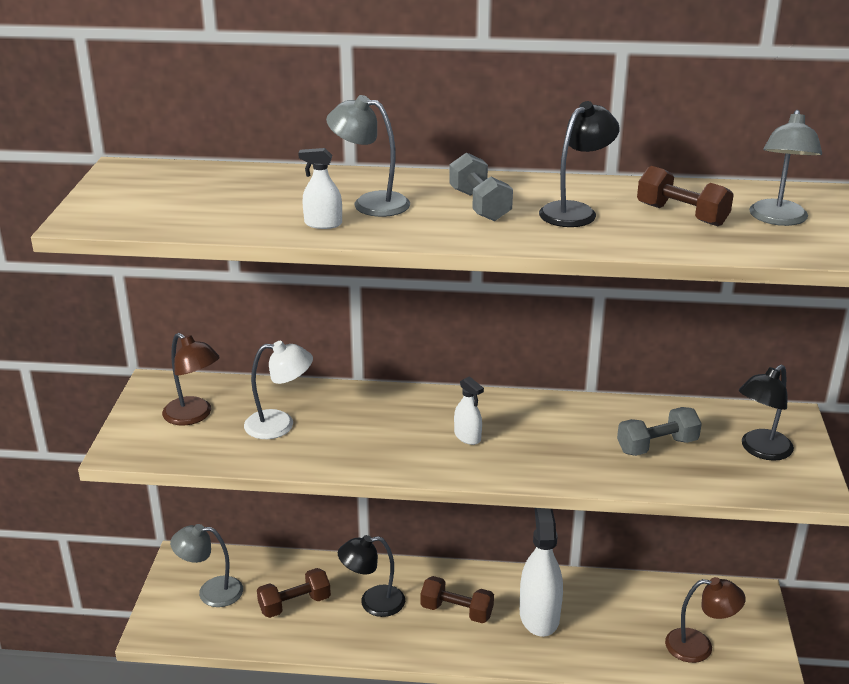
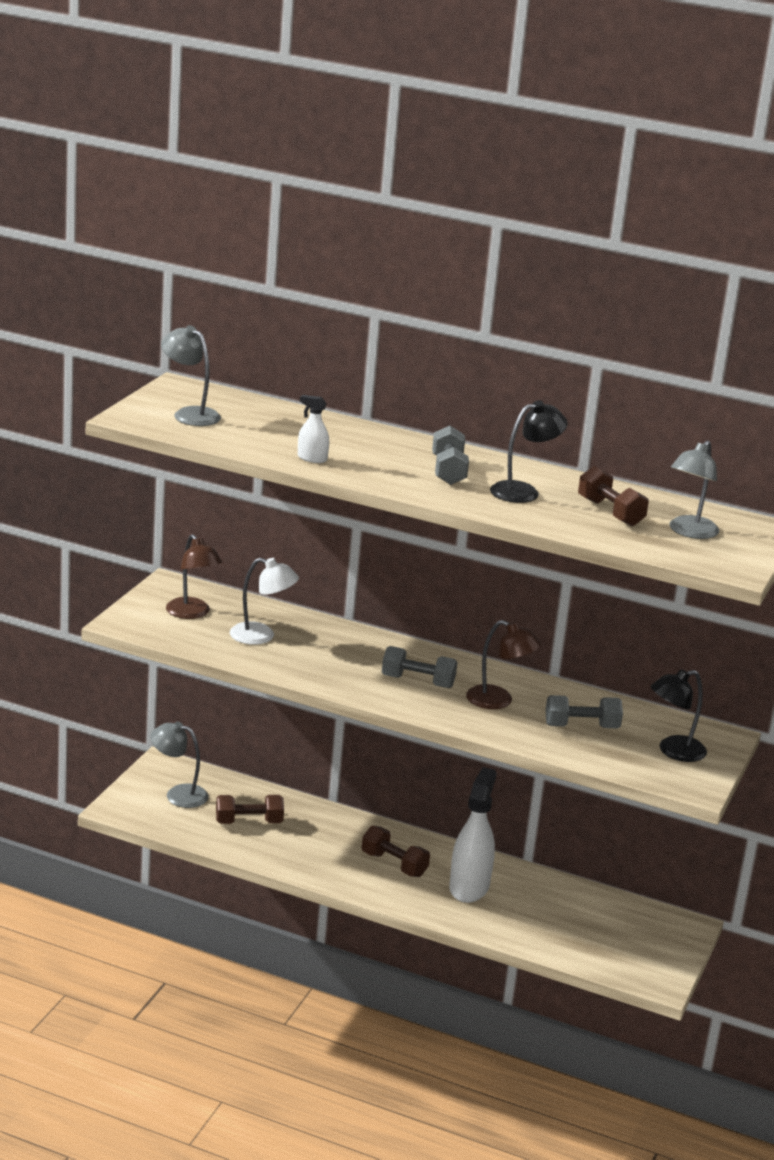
camera: 15 degrees right, 5 degrees down
(370, 203) = (360, 451): grey lamp -> grey lamp (190, 414)
(373, 602) = (320, 839): black lamp -> none
(467, 437) = (418, 681): white spray bottle -> grey dumbbell
(699, 646) = (606, 947): brown lamp -> brown lamp (498, 701)

